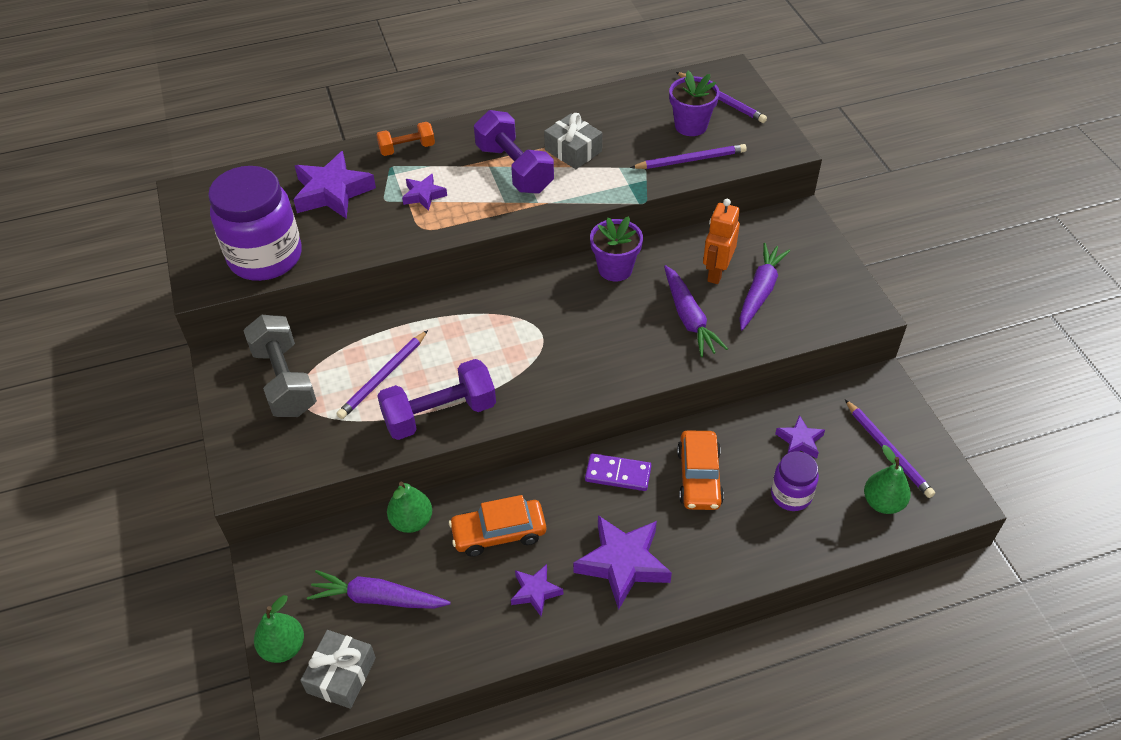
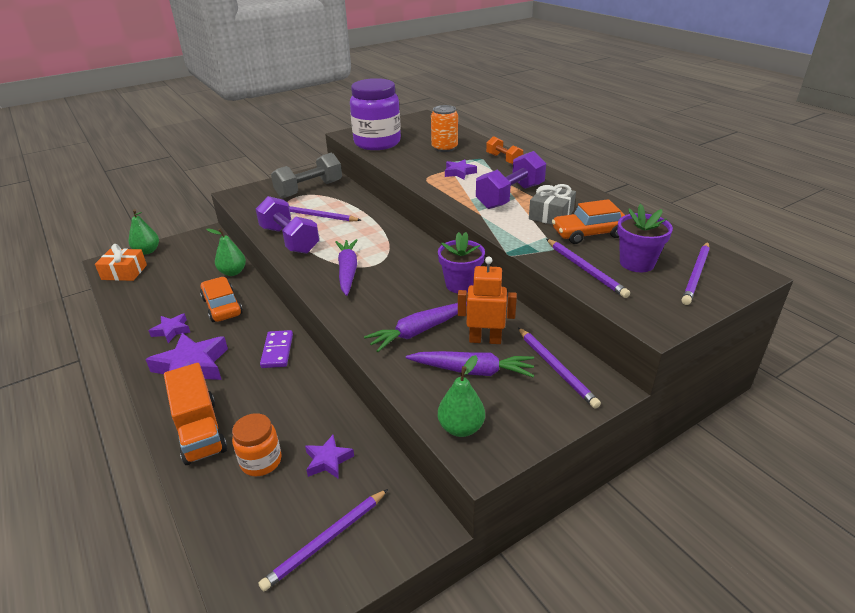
camera: 75 degrees right, 15 degrees down
(332, 192) = (444, 148): purple star -> orange can
(341, 675) = (124, 272): grey gift -> orange gift
(378, 598) = (175, 273): purple carrot -> purple carrot (348, 271)
(699, 477) = (277, 396): orange car -> orange car (589, 233)
(736, 550) = (200, 430): none -> orange truck
(770, 237) = (556, 368): none -> purple pencil
(791, 495) = (261, 461): purple jar -> orange jar
(883, 502) = (253, 541): green pear -> green pear (461, 428)

